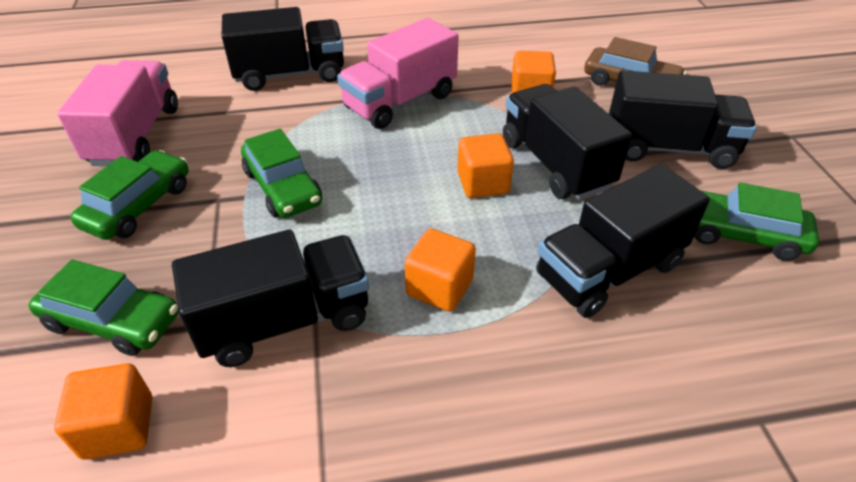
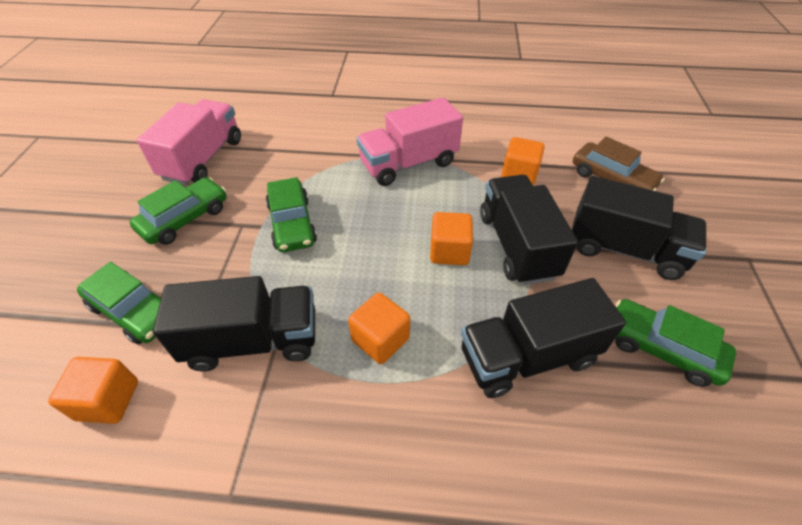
camera: 15 degrees right, 5 degrees up
(290, 75) = (332, 125): black truck -> none

